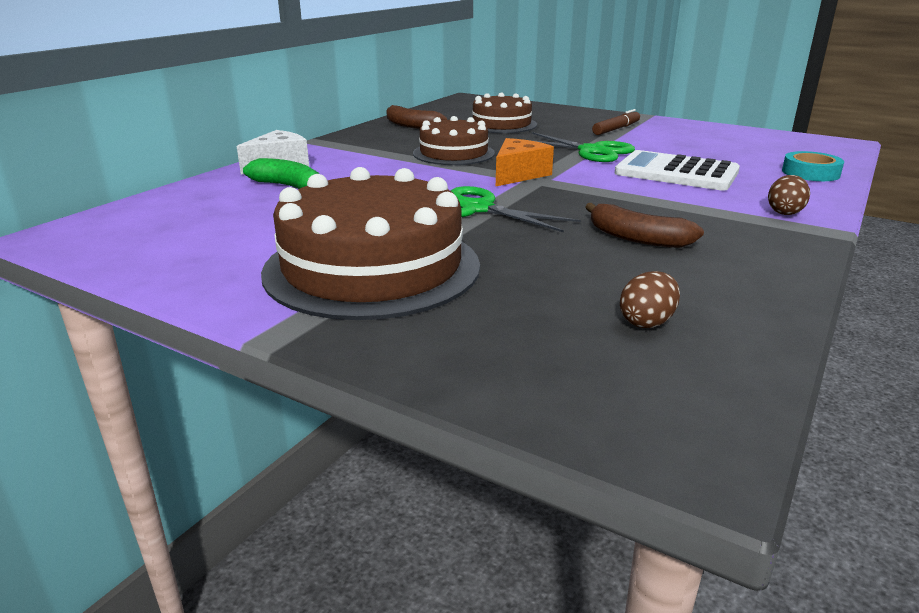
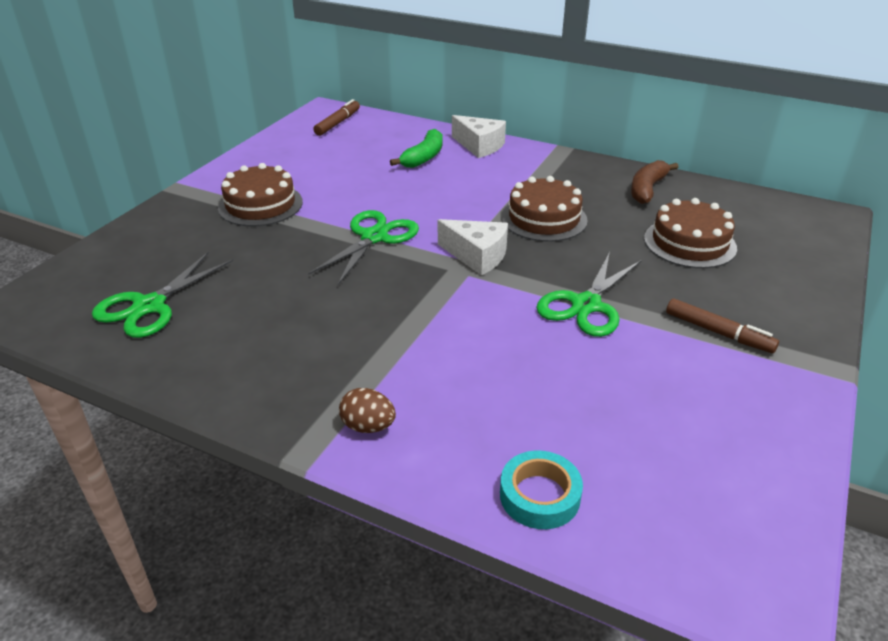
camera: 85 degrees right, 10 degrees up
(123, 227) = (337, 123): none -> brown marker
(372, 267) = (260, 205): brown cake -> brown cake, size x0.59
(518, 175) = (477, 256): orange cheese -> white cheese
(637, 238) = (299, 315): brown banana -> none
(647, 322) = (149, 306): brown egg -> green scissors
(676, 173) = (509, 363): white calculator -> none

